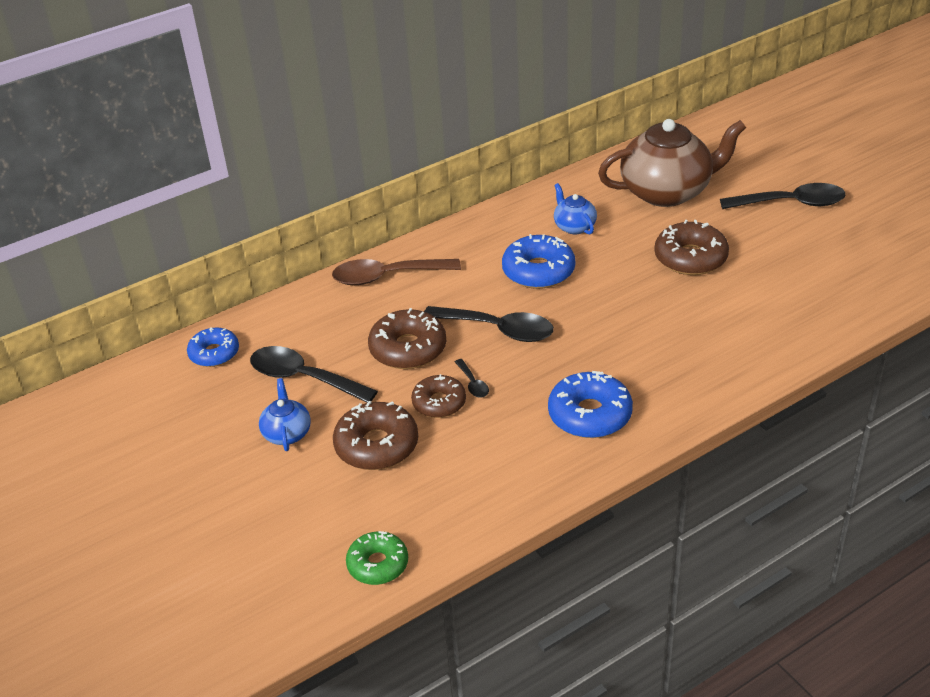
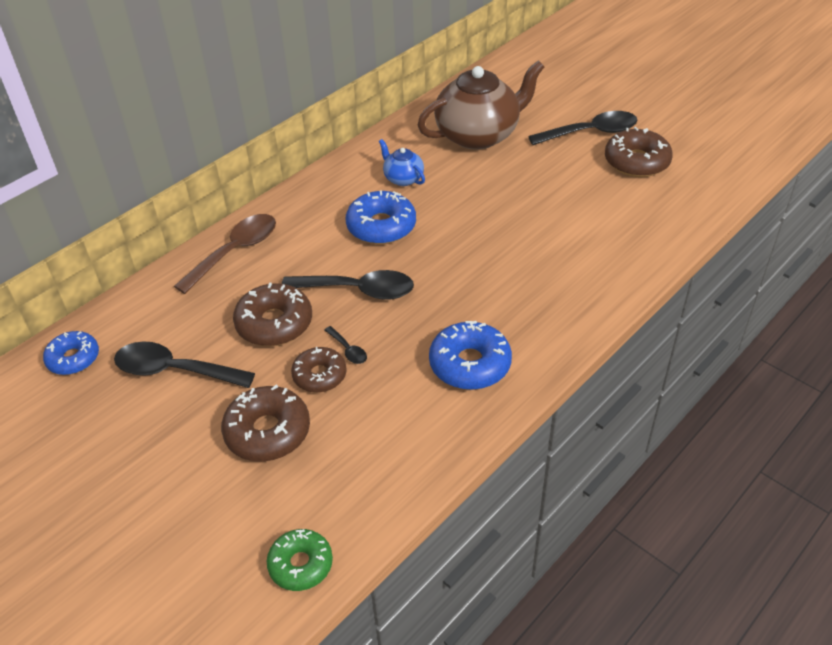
camera: 15 degrees left, 5 degrees up
(287, 433) = (170, 434): blue teapot -> none
(387, 276) = (235, 252): brown spoon -> brown spoon turned 150 degrees clockwise
(690, 258) = (518, 195): brown donut -> brown donut (636, 162)

